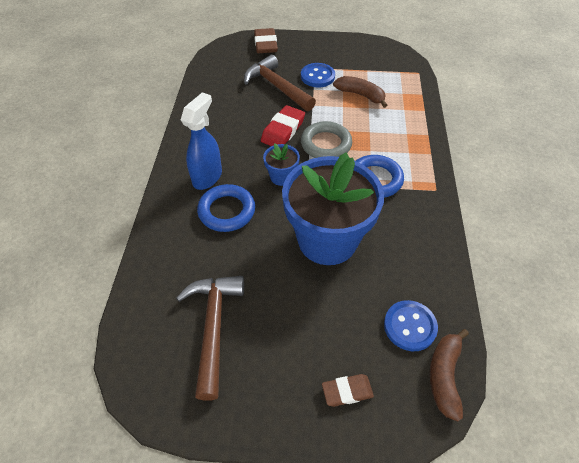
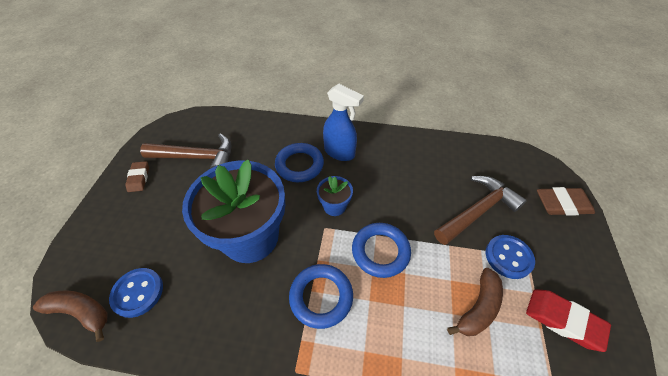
camera: 95 degrees right, 0 degrees up
(283, 130) = (402, 212): red eraser -> red eraser (563, 320)
(326, 144) = (380, 251): grey ring -> blue ring
(347, 391) = (110, 233): brown eraser -> brown eraser (139, 178)

